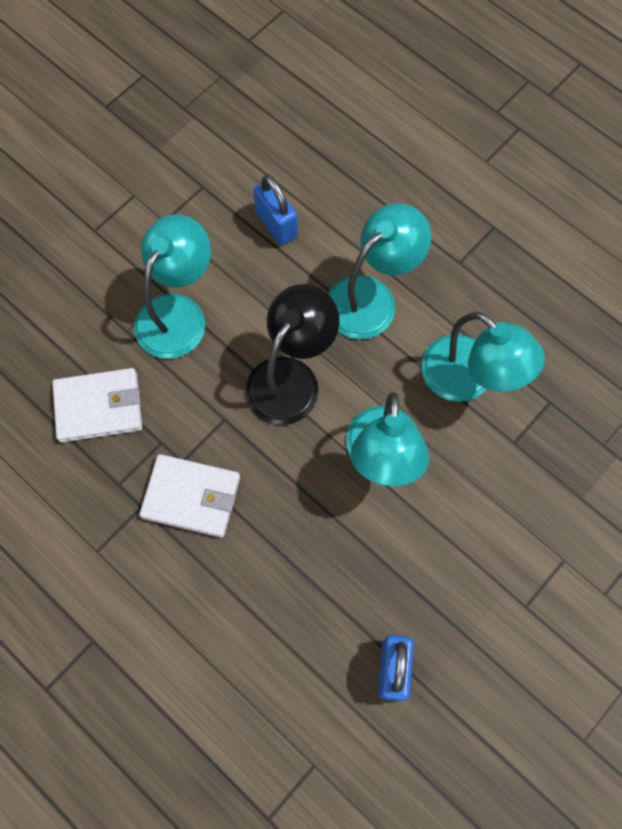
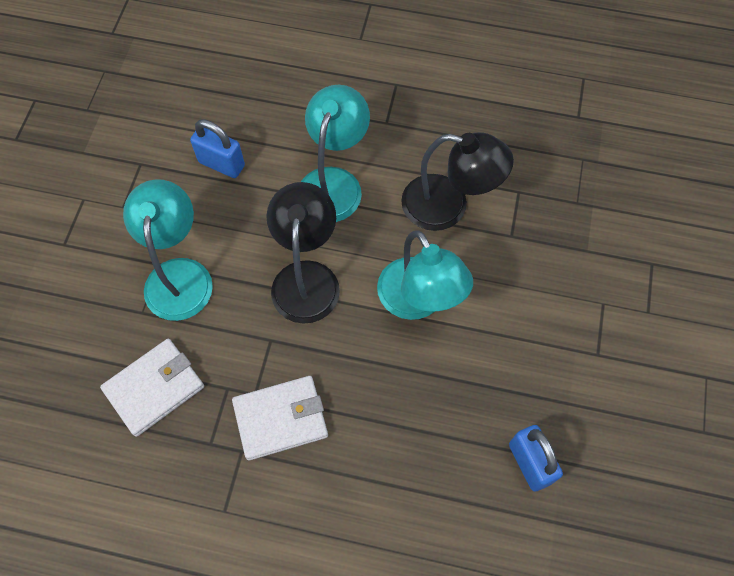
camera: 30 degrees left, 5 degrees down
(469, 379) = (448, 206): turquoise lamp -> black lamp

